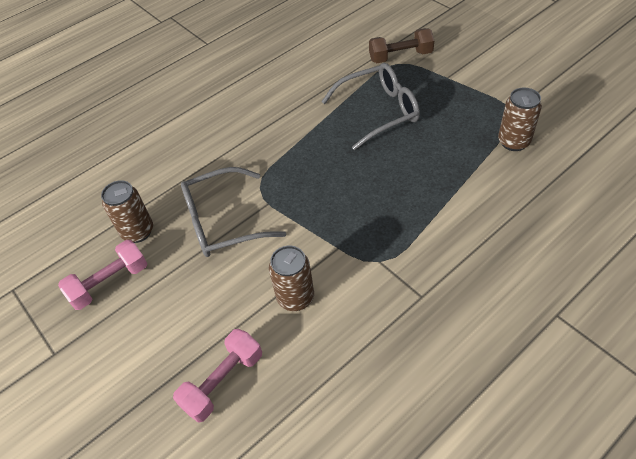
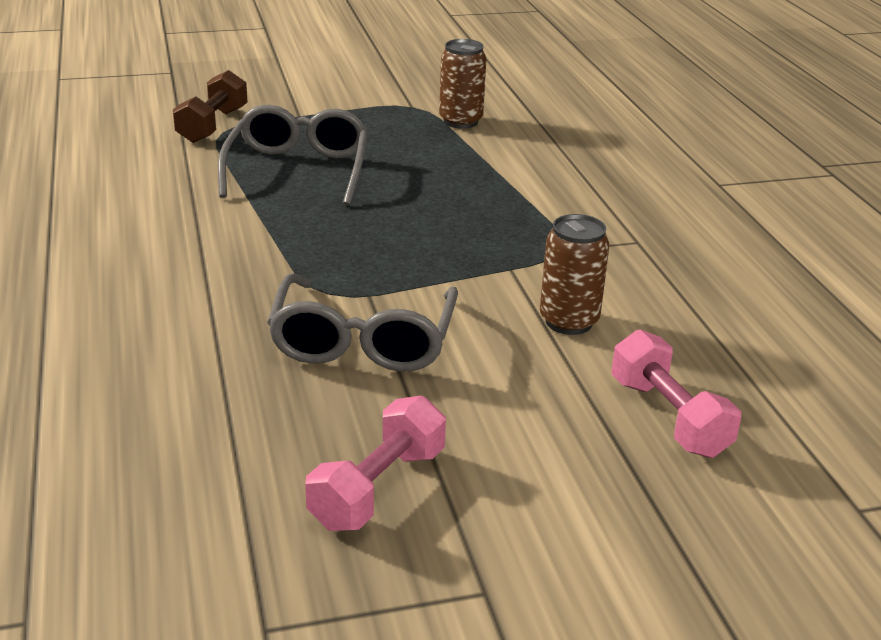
camera: 70 degrees left, 20 degrees down
(110, 283) = (378, 488): pink dumbbell -> pink dumbbell turned 45 degrees clockwise
(138, 232) = (288, 430): brown can -> none

